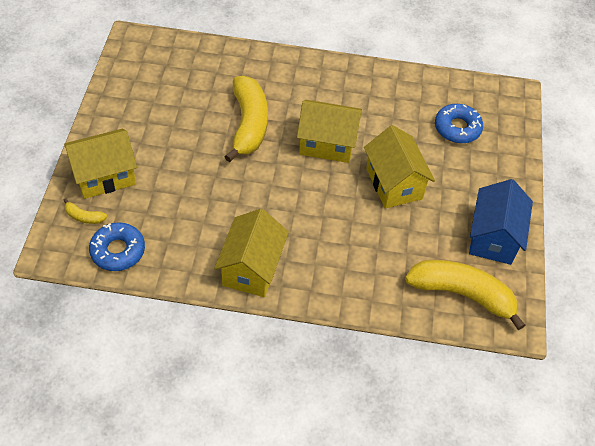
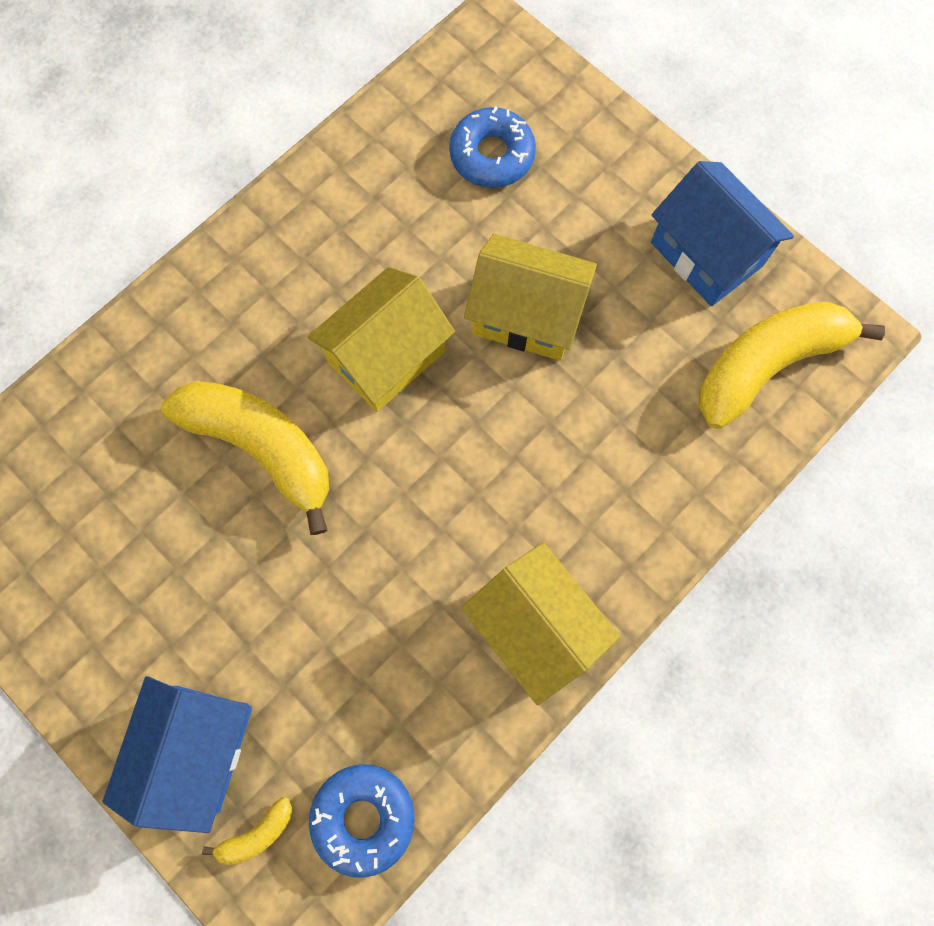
camera: 50 degrees left, 20 degrees up
(105, 176) = (197, 748): yellow house -> blue house

